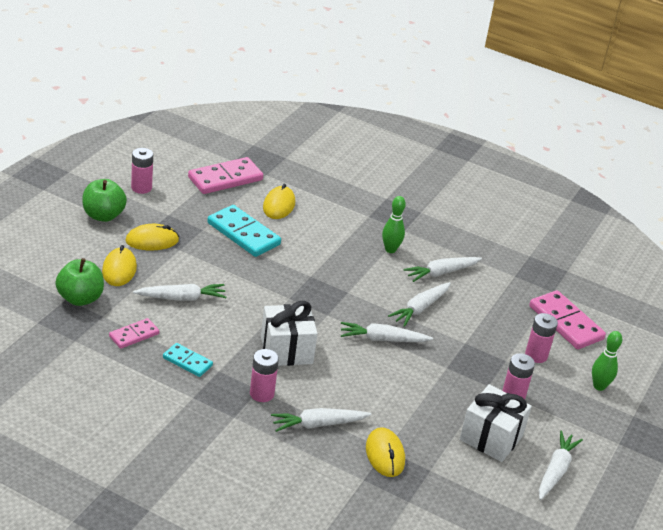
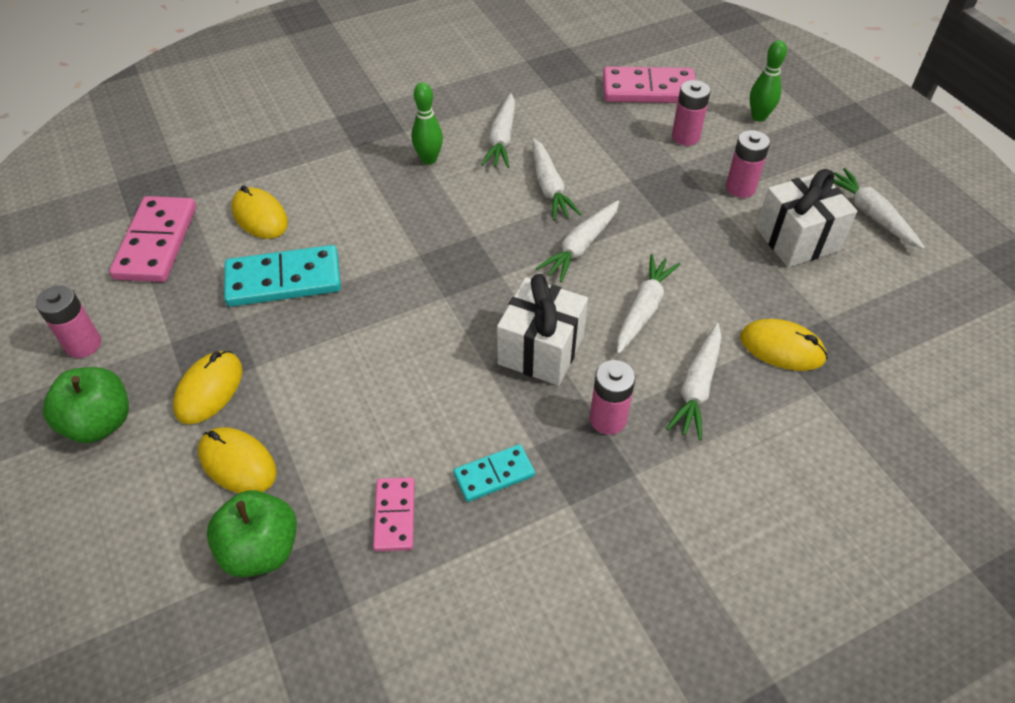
camera: 50 degrees left, 15 degrees up
(181, 298) = (358, 415): white carrot -> white carrot (643, 309)

